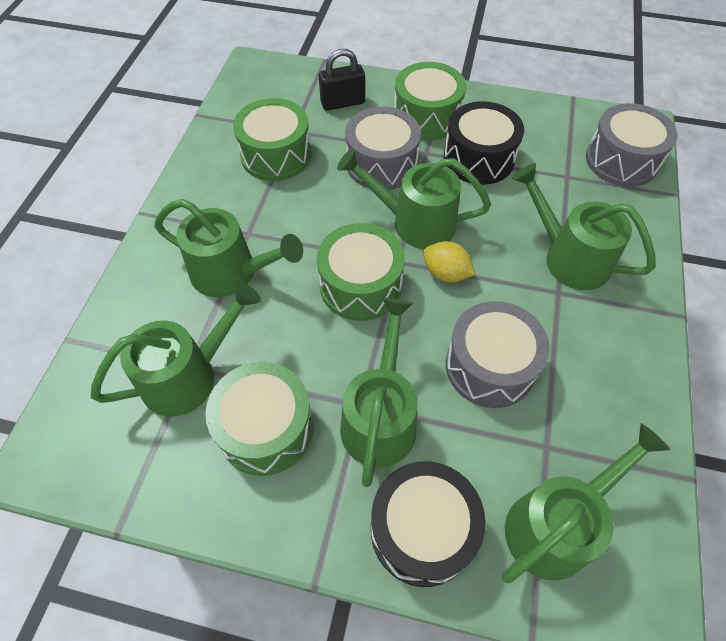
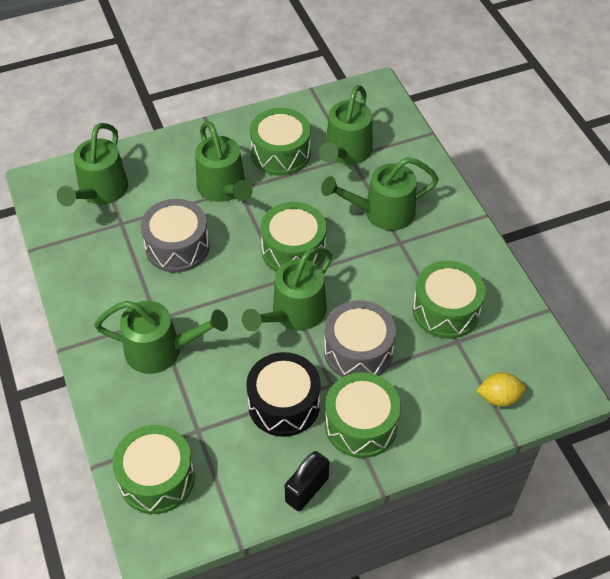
camera: 145 degrees right, 5 degrees down
(342, 103) = (446, 395): black padlock -> black padlock (307, 490)
(414, 222) = (293, 314): green watering can -> green watering can turned 150 degrees clockwise
(422, 530) = (167, 156): black drum -> none
(445, 273) = (243, 289): yellow lemon -> yellow lemon (499, 398)
(621, 160) = (157, 478): grey drum -> green drum

